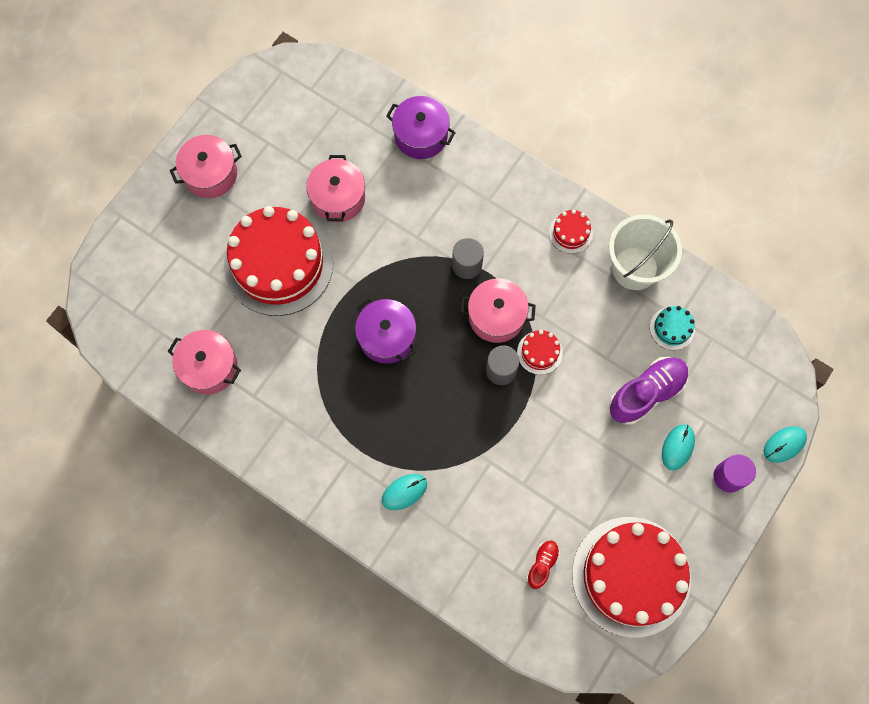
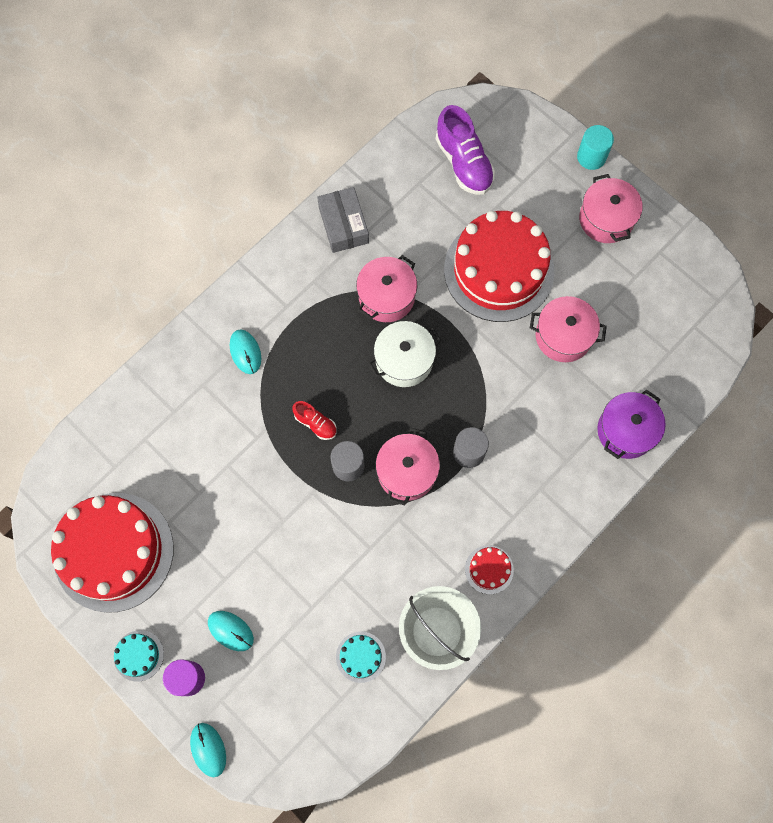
camera: 100 degrees right, 0 degrees up
(143, 195) = (591, 157): none -> turquoise cylinder
(209, 367) = (402, 196): pink pot -> pink pot (386, 297)
(249, 421) = (343, 225): none -> grey box
(387, 337) = (404, 360): purple pot -> white pot
(539, 352) = (360, 508): red cake -> none
(542, 564) = (146, 468): red shoe -> red shoe (315, 423)
(646, 393) = (294, 611): purple shoe -> purple shoe (464, 163)
(720, 527) = (139, 655): none -> turquoise cake

